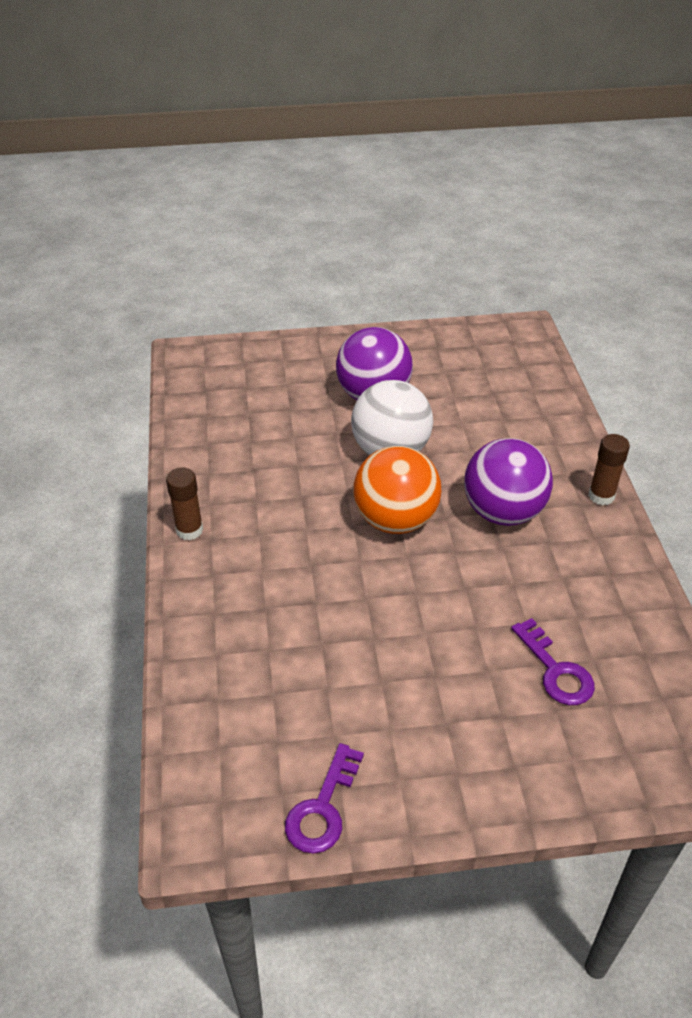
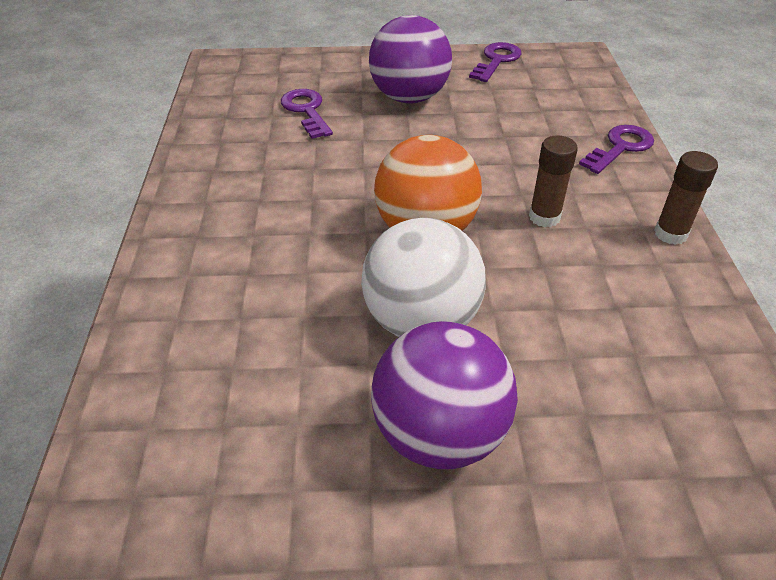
camera: 175 degrees left, 0 degrees up
(198, 633) = (620, 147): none -> purple key
(503, 512) = (295, 232): purple ball -> purple ball (409, 97)
(601, 496) = (166, 243): brown glue stick -> brown glue stick (544, 217)

